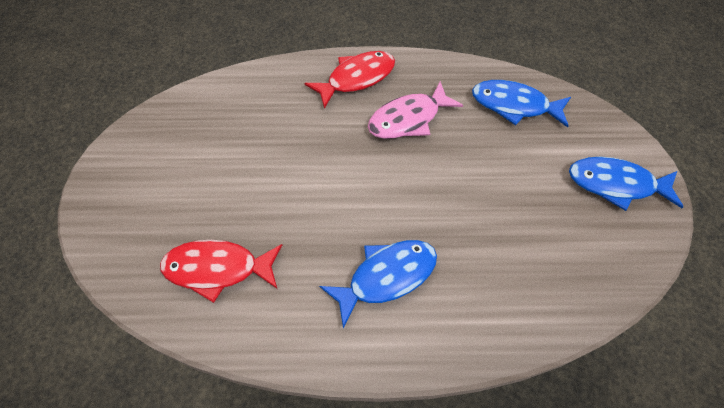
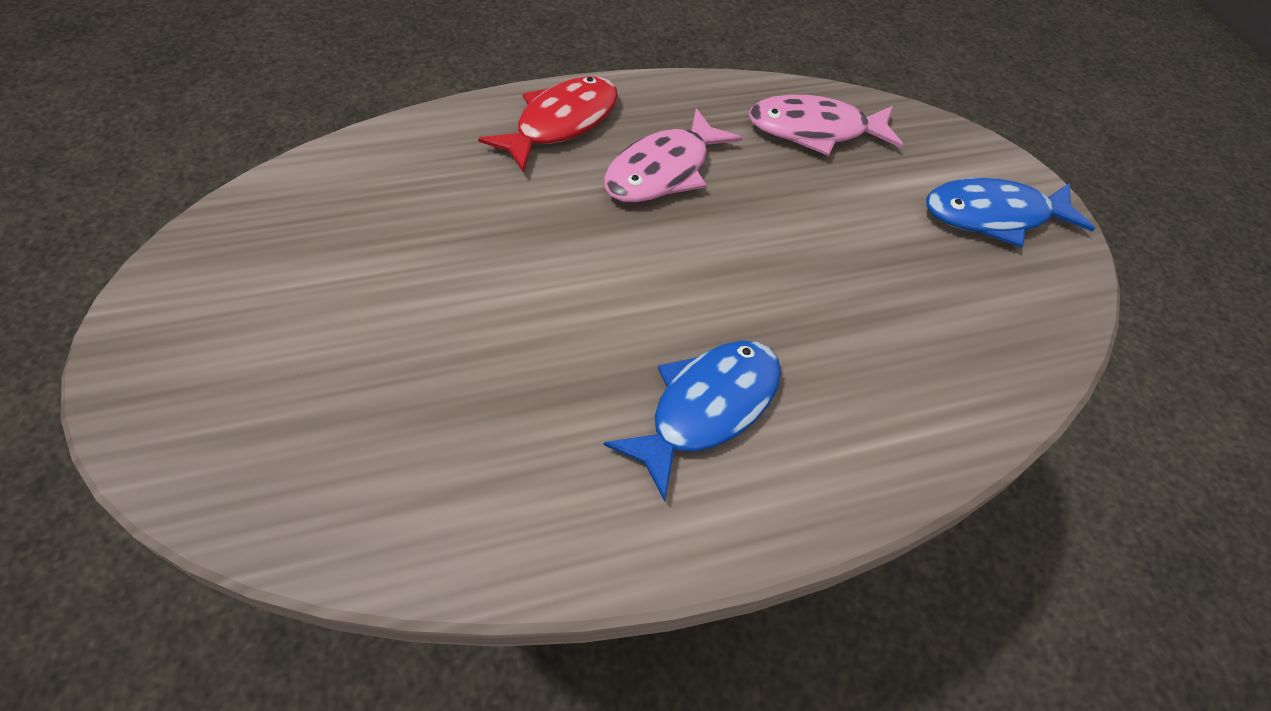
camera: 20 degrees left, 5 degrees down
(217, 269) = (411, 455): red fish -> none
(514, 105) = (814, 130): blue fish -> pink fish

